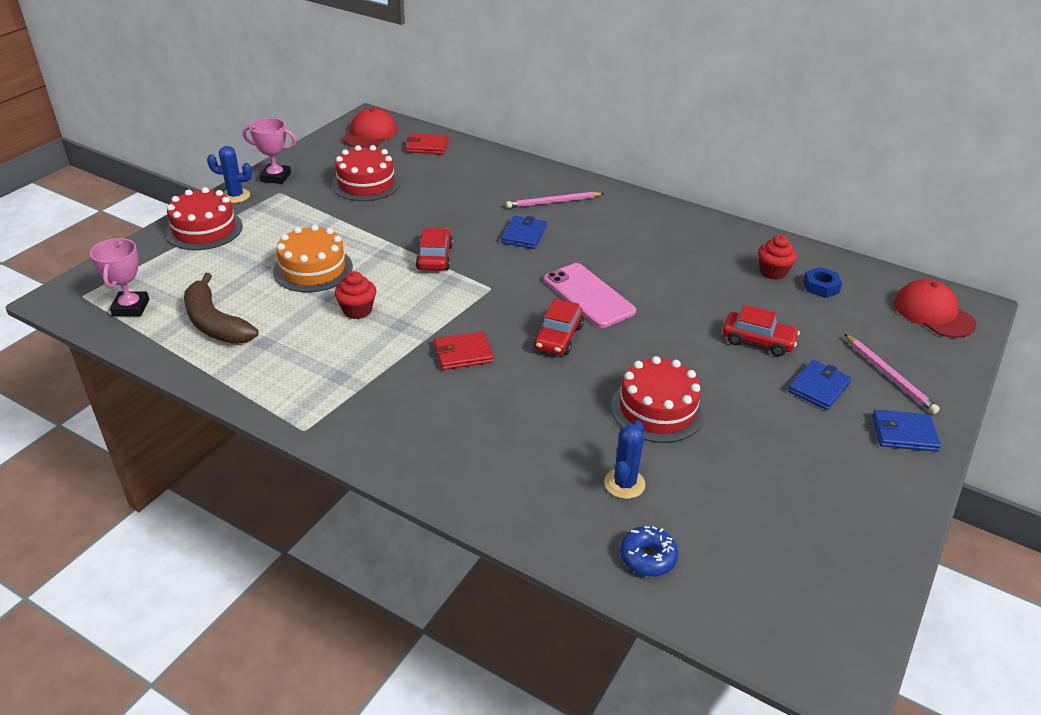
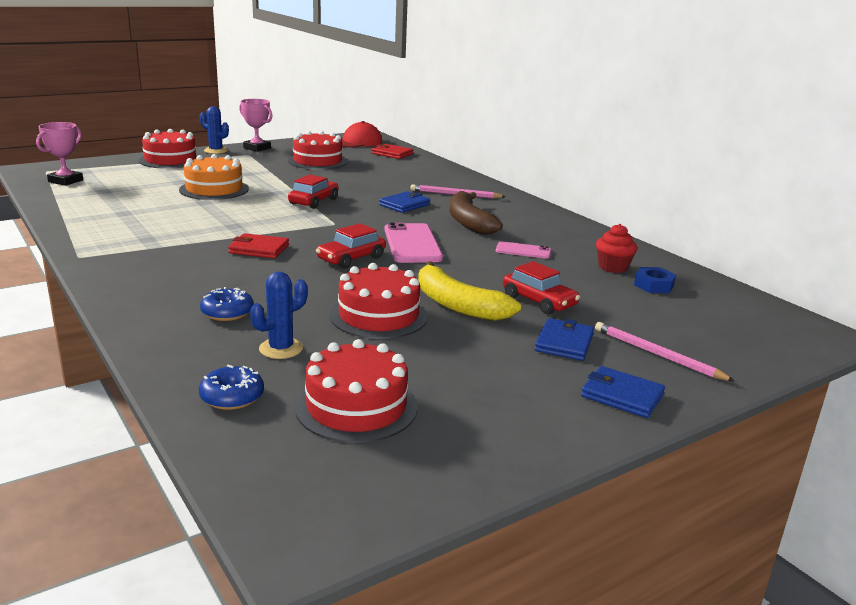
camera: 25 degrees right, 15 degrees down
(215, 323) = (106, 198): brown banana -> brown banana (468, 222)
(357, 310) = (213, 213): red cupcake -> none
(533, 455) = (227, 312): none -> blue donut
(686, 273) = (523, 251): none -> pink phone
(703, 370) = (457, 305): none -> yellow banana
(746, 527) = (356, 407): none -> red cake
(819, 387) = (564, 343): blue wallet -> blue wallet turned 45 degrees counterclockwise
(889, 375) = (657, 354): pink pencil -> pink pencil turned 135 degrees clockwise
(933, 313) = (766, 328): red cap -> none

